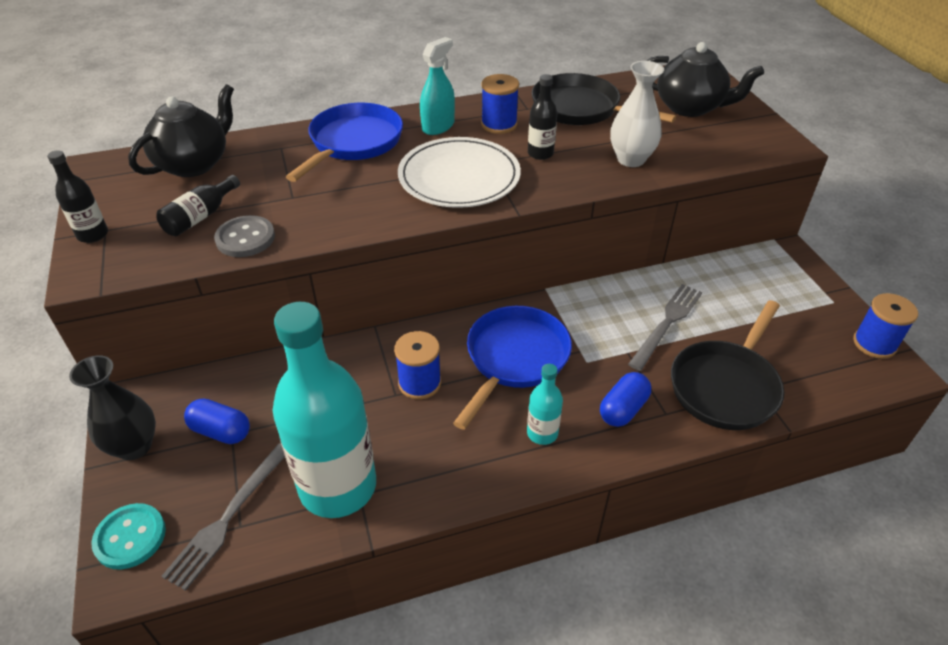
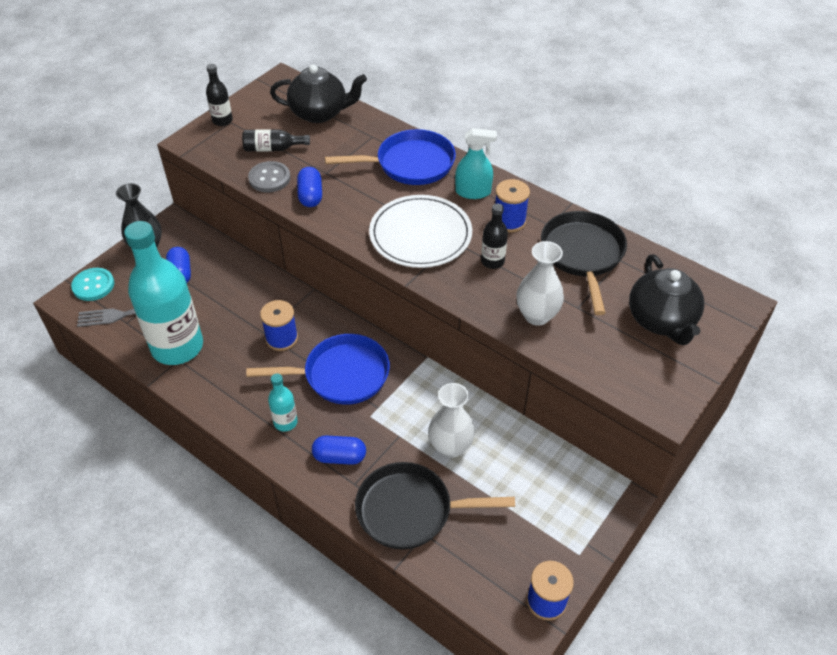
camera: 55 degrees right, 5 degrees up
(314, 221) = (310, 196): none -> blue capsule
(667, 323) = (450, 447): grey fork -> white vase

